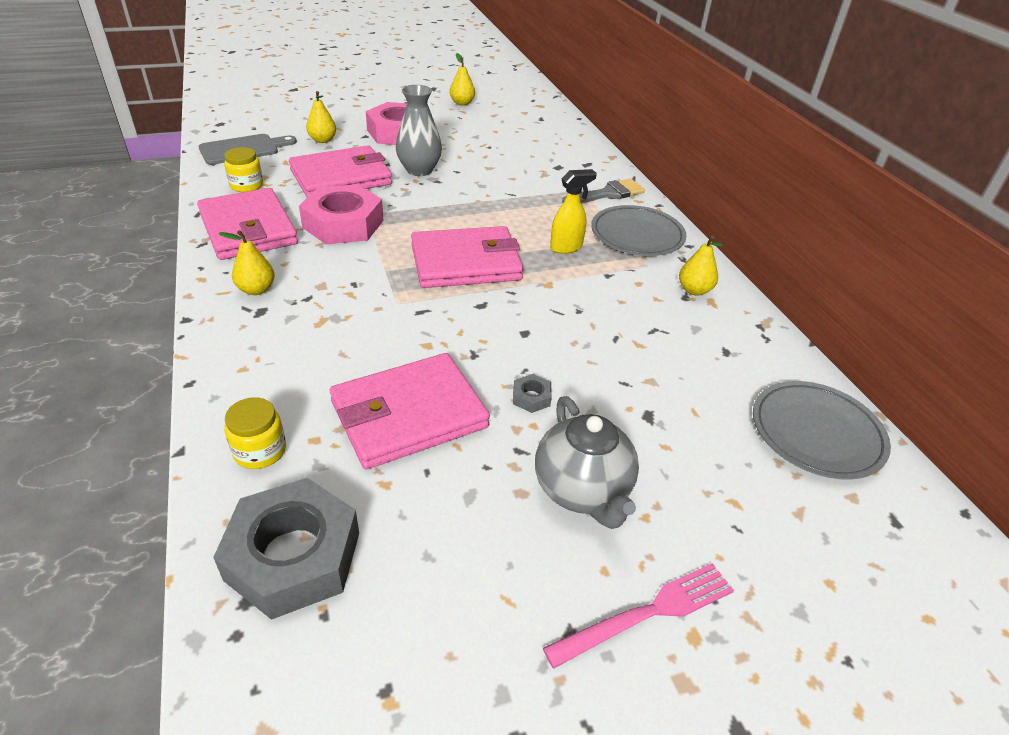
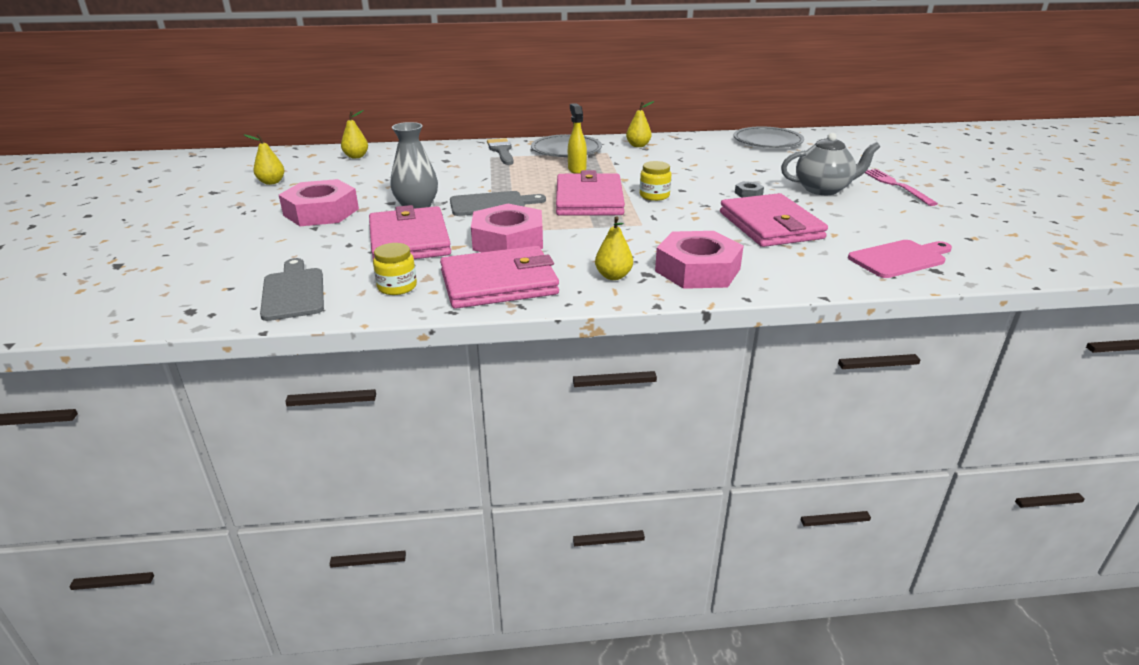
camera: 75 degrees left, 10 degrees down
(260, 451) = (816, 270): yellow jar -> yellow jar (654, 196)
(267, 346) = (697, 270): none -> pink nut
(293, 556) = (900, 259): grey nut -> pink cutting board
(322, 140) = (307, 248): yellow pear -> yellow pear (356, 156)
(437, 206) = (492, 204): none -> grey cutting board

